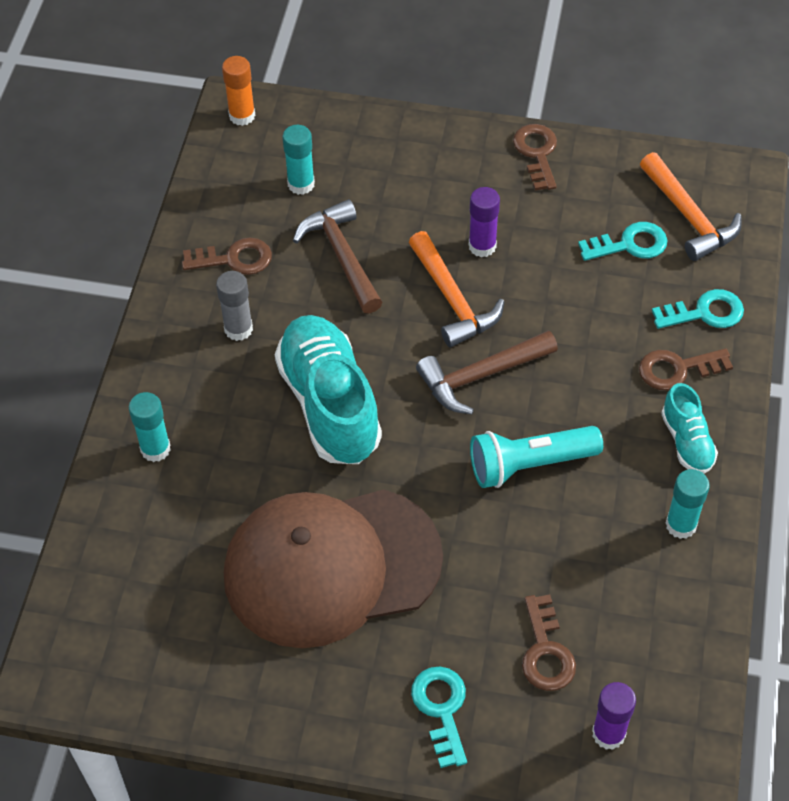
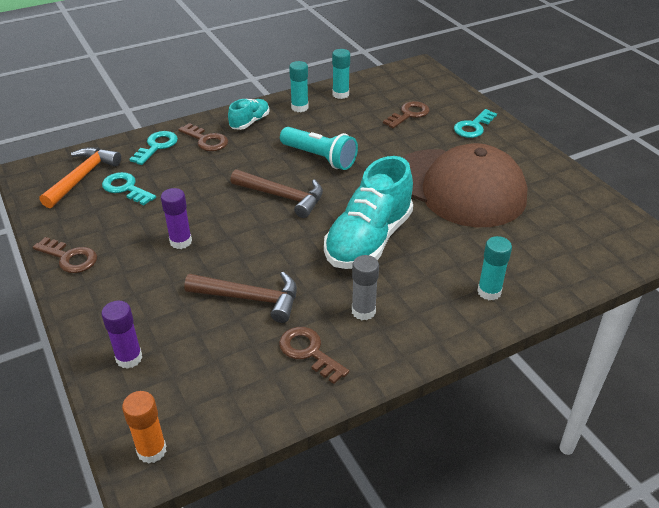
camera: 130 degrees left, 15 degrees down
(301, 184) = (201, 360): turquoise glue stick -> turquoise glue stick (340, 94)
(342, 256) = (250, 298): brown hammer -> brown hammer turned 105 degrees counterclockwise
(453, 300) = (238, 232): orange hammer -> none
(537, 153) = (70, 258): brown key -> brown key turned 105 degrees counterclockwise
(608, 733) = (421, 88): purple glue stick -> purple glue stick (129, 358)
(704, 312) = (156, 146): turquoise key -> turquoise key turned 75 degrees clockwise

